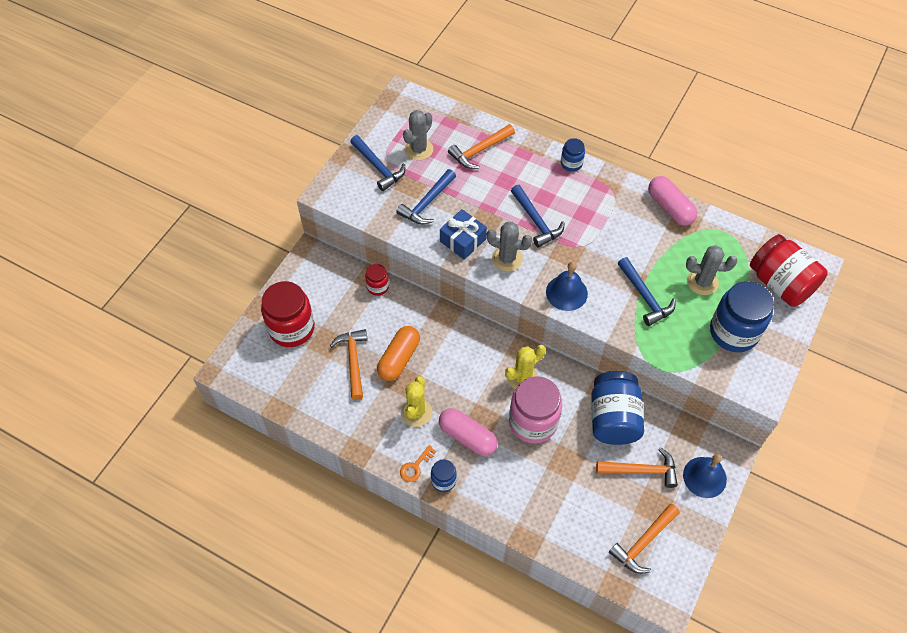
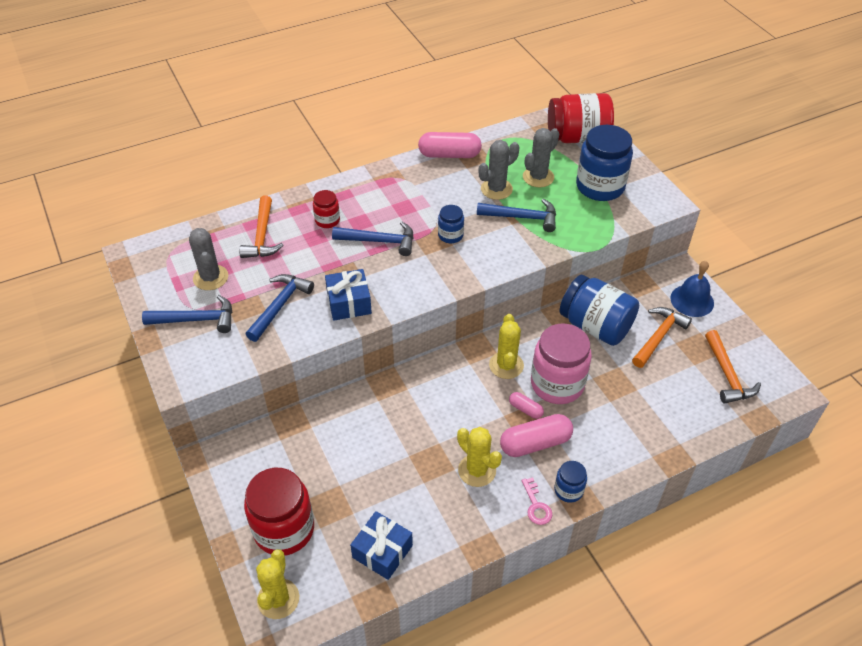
camera: 55 degrees left, 10 degrees down
(244, 357) = (278, 599): none -> yellow cactus
(315, 393) = (382, 551): none -> blue gift
(353, 361) = (374, 493): orange hammer -> none
(378, 287) = (306, 422): red jar -> red jar (327, 220)
(399, 358) = (405, 451): orange capsule -> none
(415, 466) = (536, 506): orange key -> pink key
(427, 203) = (280, 306): blue hammer -> blue hammer turned 135 degrees counterclockwise
(492, 414) = (525, 409): none -> pink capsule
(507, 259) = (400, 283): grey cactus -> grey cactus (496, 189)
(566, 293) = (473, 263): blue bell -> none
(571, 163) = (343, 186): blue jar -> blue jar (450, 235)

